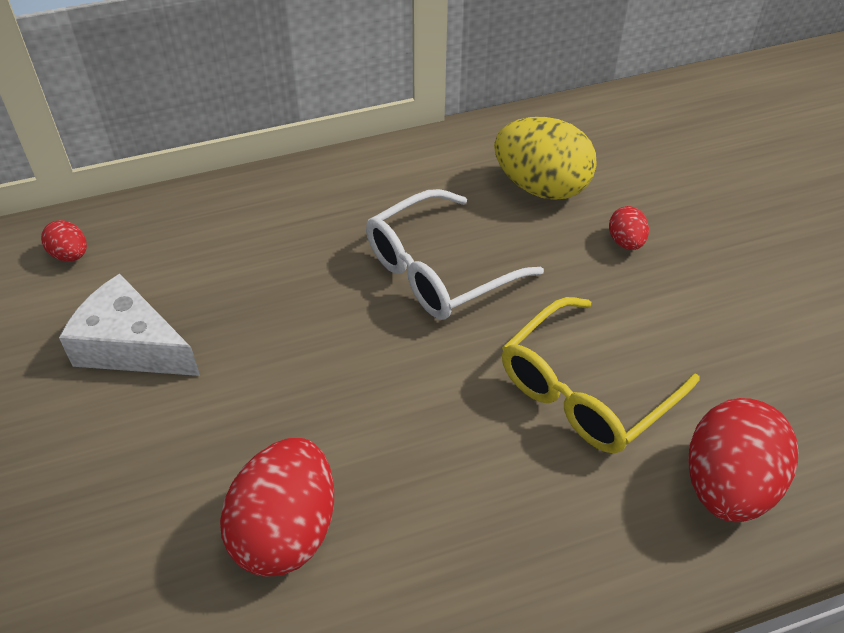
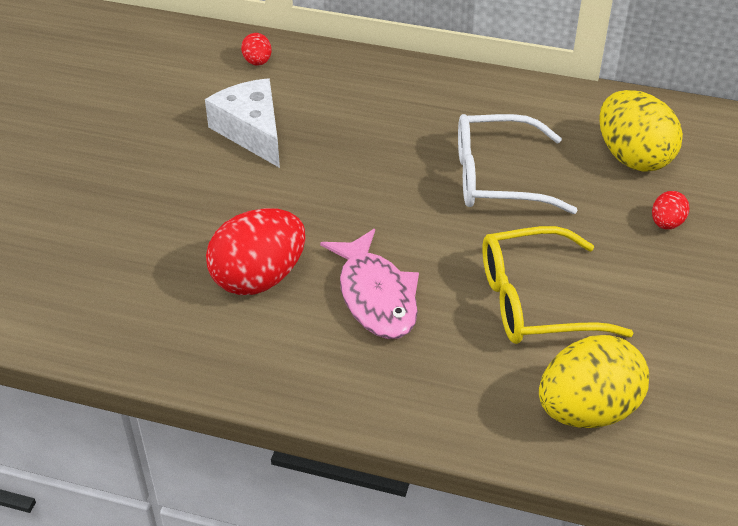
camera: 35 degrees right, 5 degrees down
(430, 477) = (375, 296): none -> pink fish
(728, 485) = (587, 410): red egg -> yellow egg

